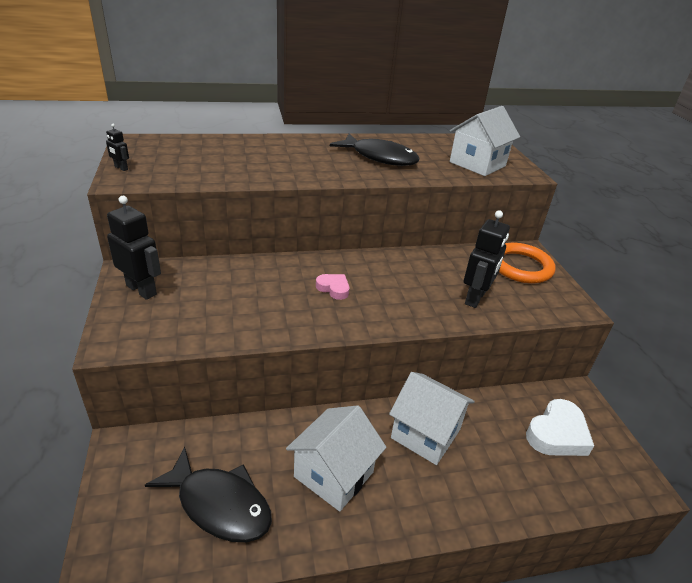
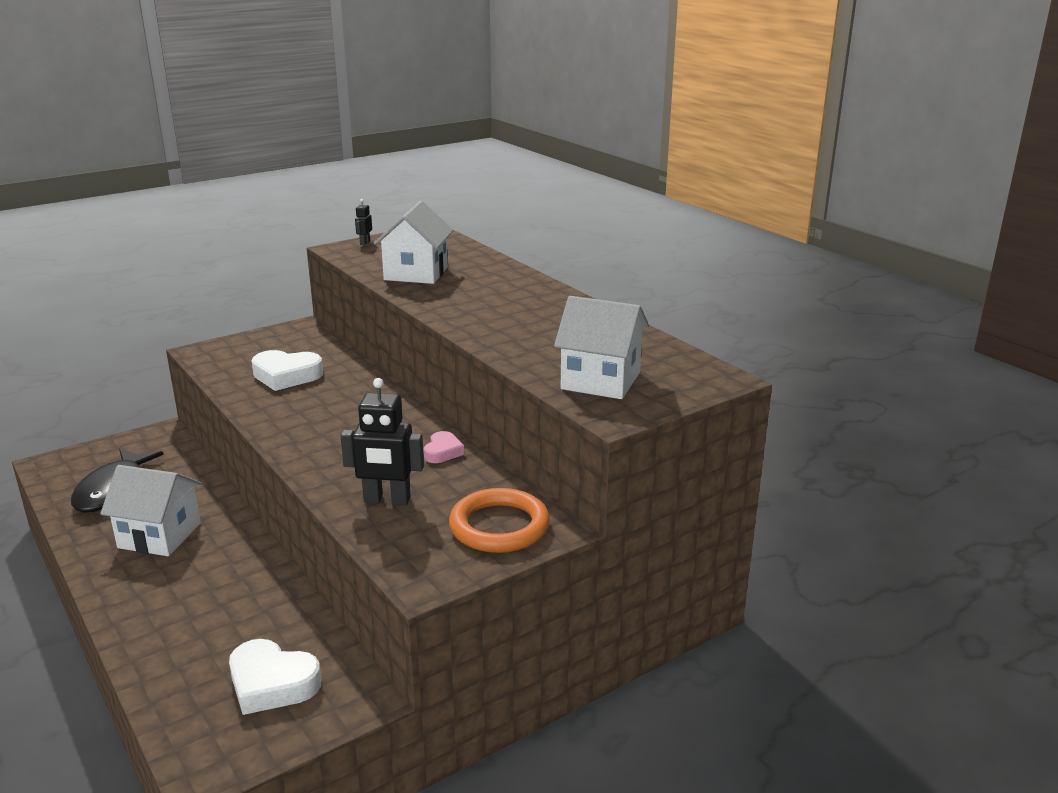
camera: 70 degrees right, 10 degrees down
(141, 290) = (278, 340): black robot -> none
(231, 300) = (286, 375): none -> white heart
(333, 288) = (342, 415): pink heart -> pink heart (443, 452)
(380, 157) = (537, 325): black fish -> none
(425, 434) = (233, 579): white house -> white house (416, 273)

